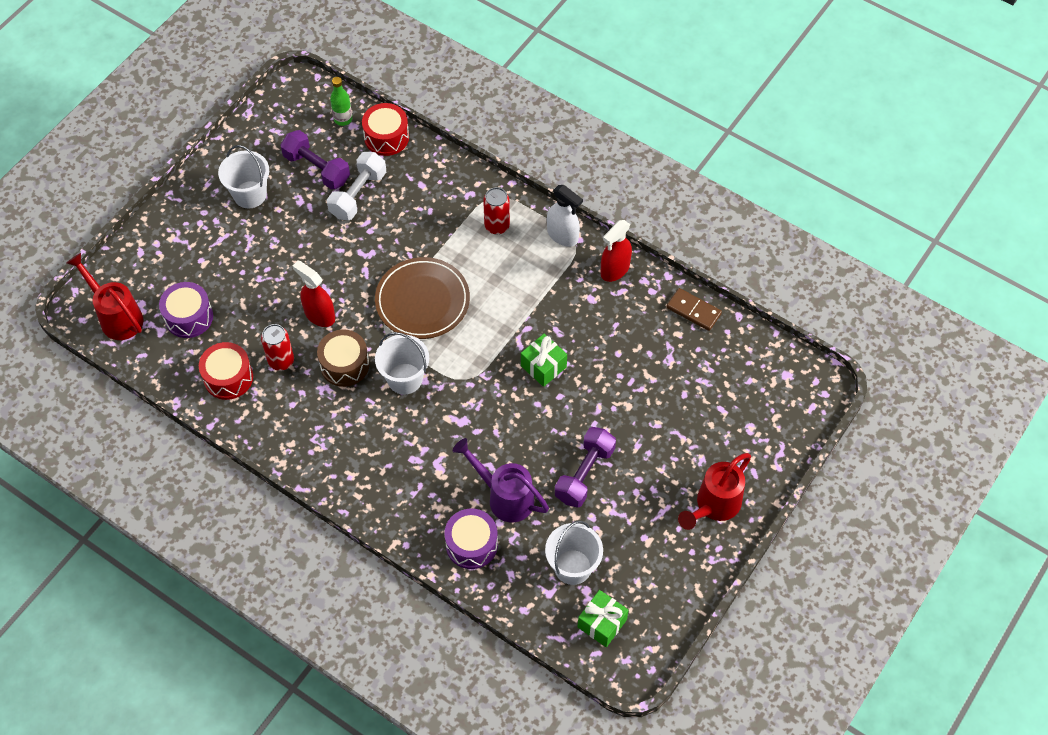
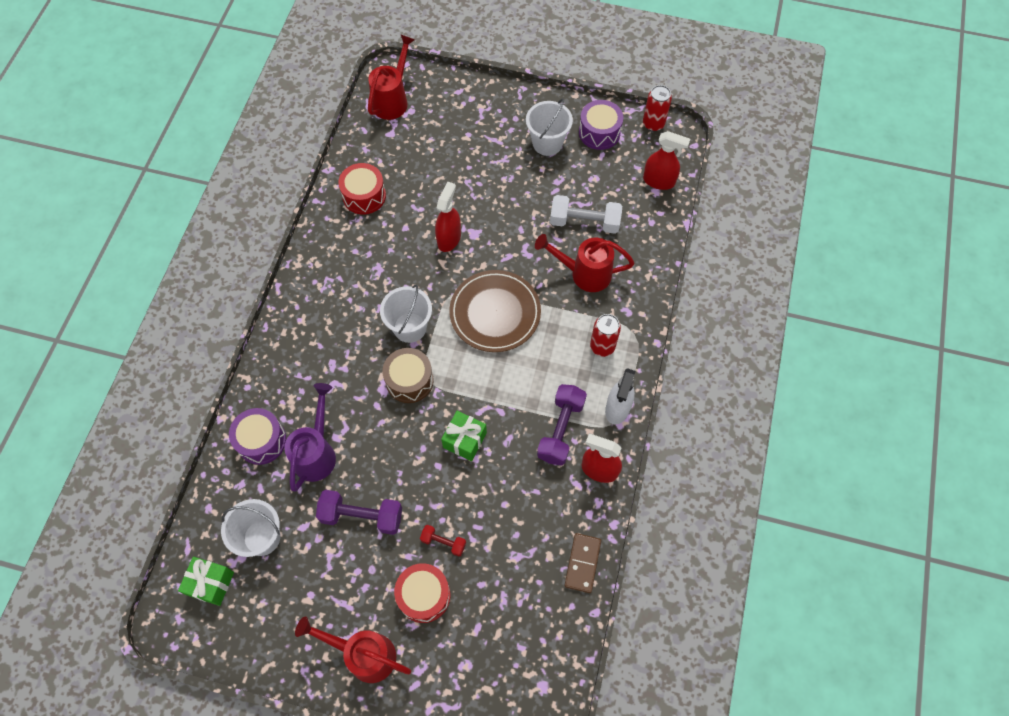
camera: 70 degrees right, 5 degrees up
(189, 317) = (411, 147): purple drum -> purple drum (599, 132)
(281, 361) = (393, 227): red can -> red can (653, 124)
(317, 169) = (596, 181): purple dumbbell -> purple dumbbell (560, 430)
(343, 119) = (659, 181): green bottle -> red spray bottle
(344, 365) = (407, 275): brown drum -> brown drum (409, 381)
(386, 137) = (656, 222): red drum -> red drum (424, 595)
(414, 214) = (584, 273): none -> red watering can
(635, 413) = (443, 542): none -> red dumbbell

